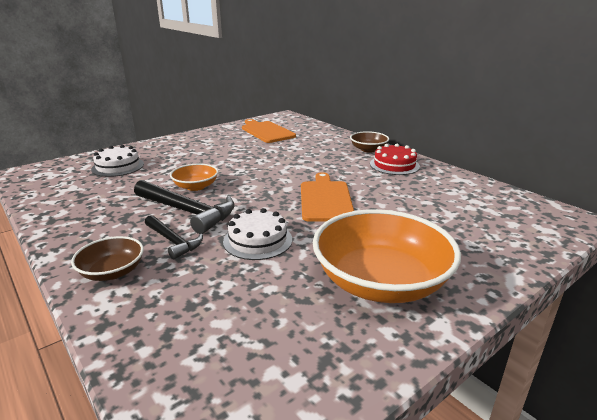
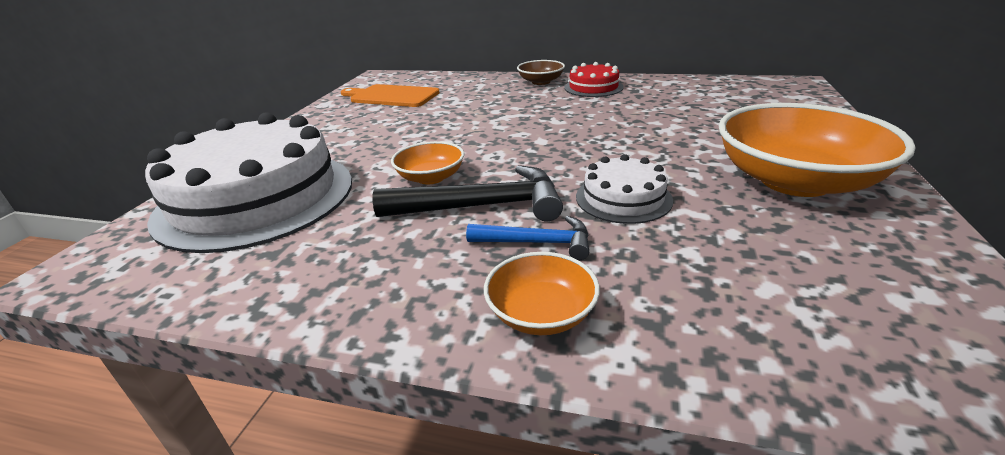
camera: 35 degrees left, 5 degrees up
(112, 272) = (541, 313): brown bowl -> orange bowl
(118, 166) = (256, 198): white cake -> white cake, size x2.16
(173, 241) = (537, 243): black hammer -> blue hammer
(325, 199) = (600, 136): orange cutting board -> none

